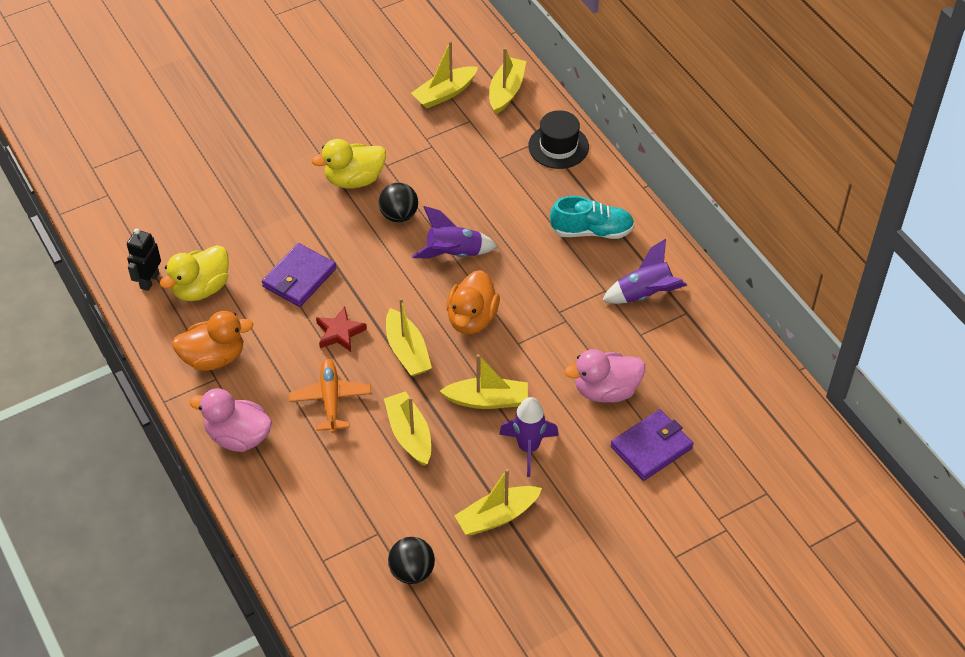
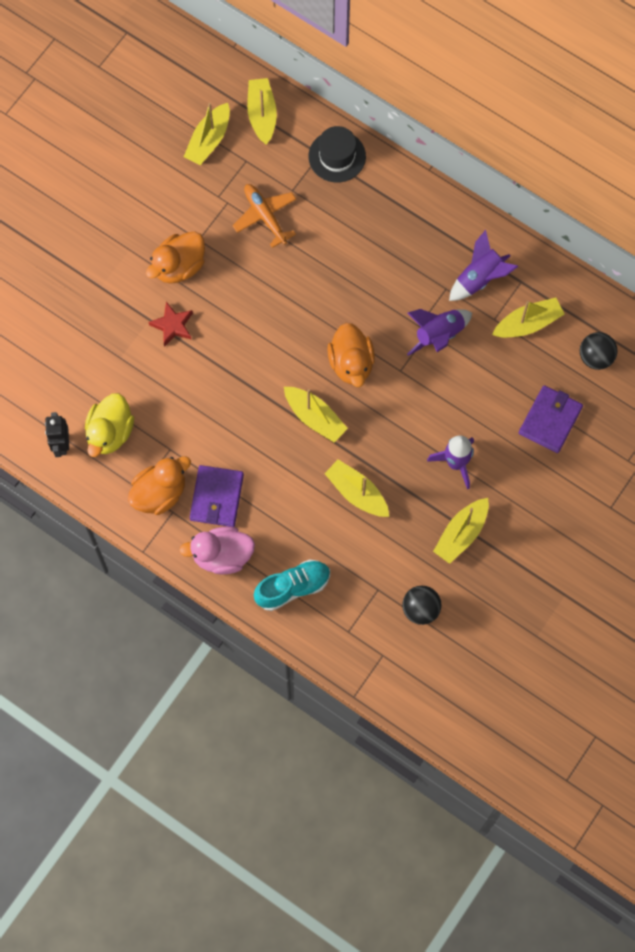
camera: 25 degrees left, 20 degrees up
(299, 278) = (187, 386): purple wallet -> purple wallet (217, 497)
(330, 399) = (277, 489): orange plane -> orange plane (265, 216)
(340, 332) = (250, 424): red star -> red star (173, 325)
(354, 179) = (179, 266): yellow duck -> orange duck
(399, 215) = (237, 287): black ball -> black ball (595, 357)
(454, 254) = (304, 306): purple rocket -> purple rocket (439, 335)
(487, 400) = (402, 434): yellow boat -> yellow boat (528, 323)
(591, 231) = (407, 233): turquoise shoe -> turquoise shoe (292, 587)
(606, 390) = (491, 384): pink duck -> none

